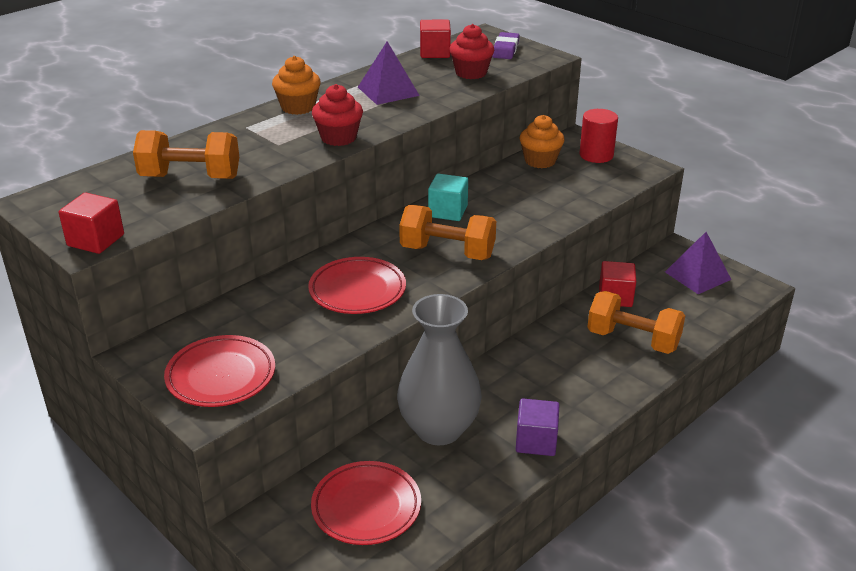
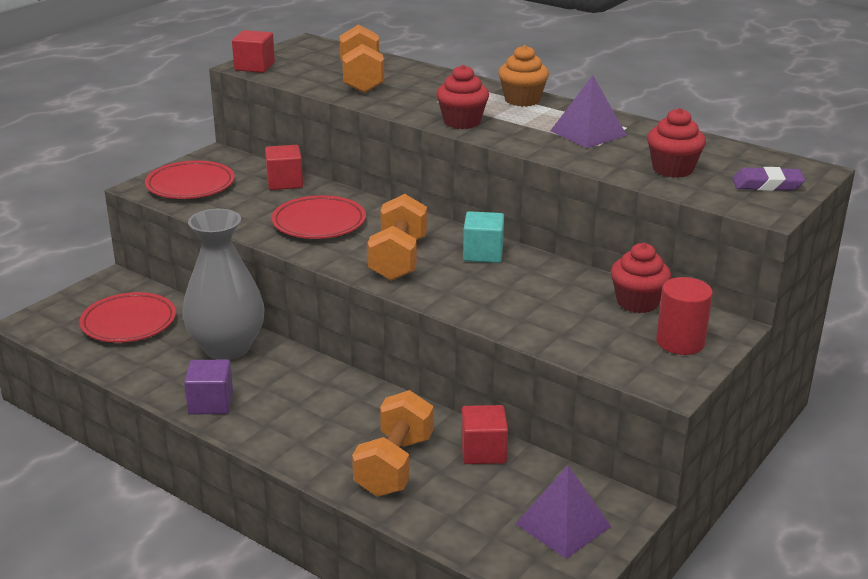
camera: 80 degrees right, 5 degrees down
(435, 52) = (719, 147): red cube -> red cube (285, 182)
(540, 161) = (637, 302): orange cupcake -> red cupcake

